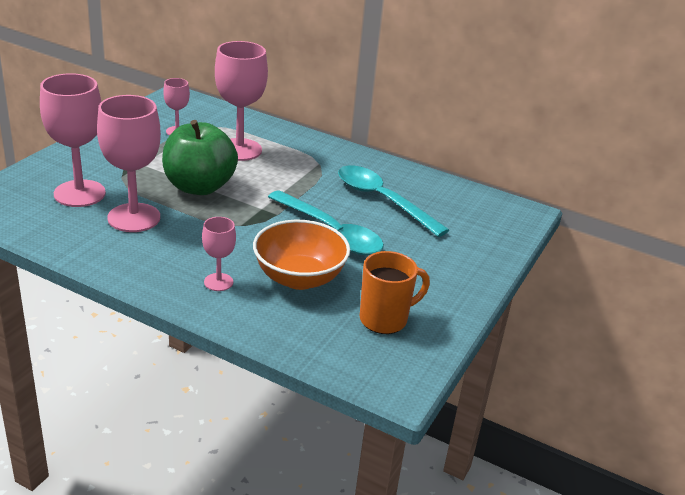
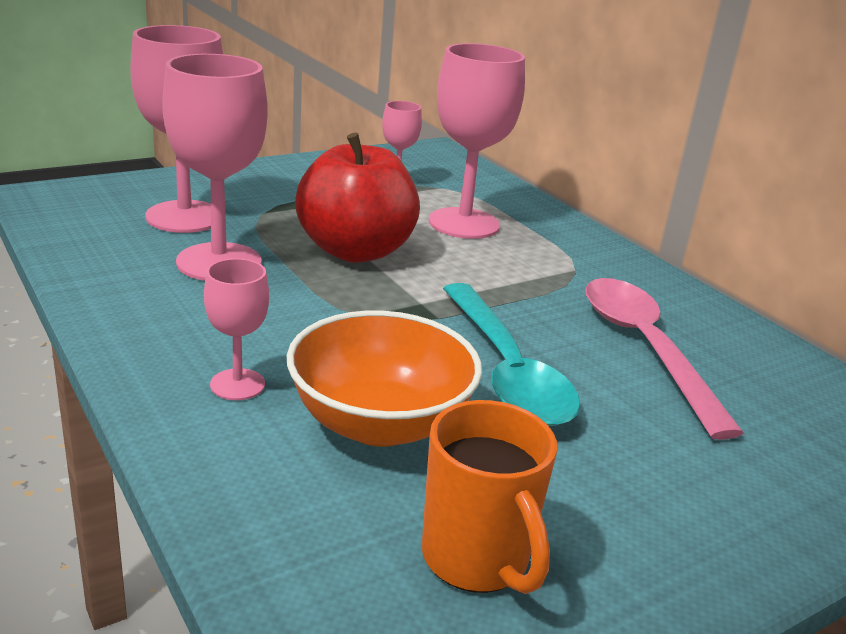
camera: 30 degrees right, 5 degrees down
(199, 187) = (355, 251): green apple -> red apple
(382, 200) = (644, 348): turquoise spoon -> pink spoon
(385, 319) = (477, 559): orange mug -> orange mug turned 60 degrees clockwise

